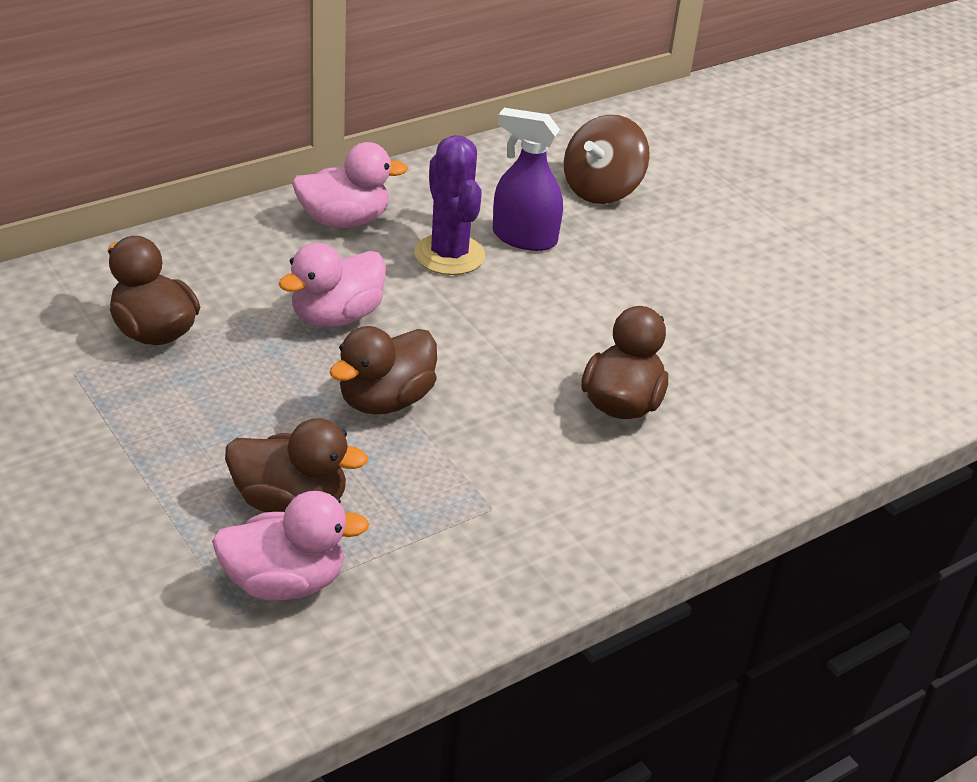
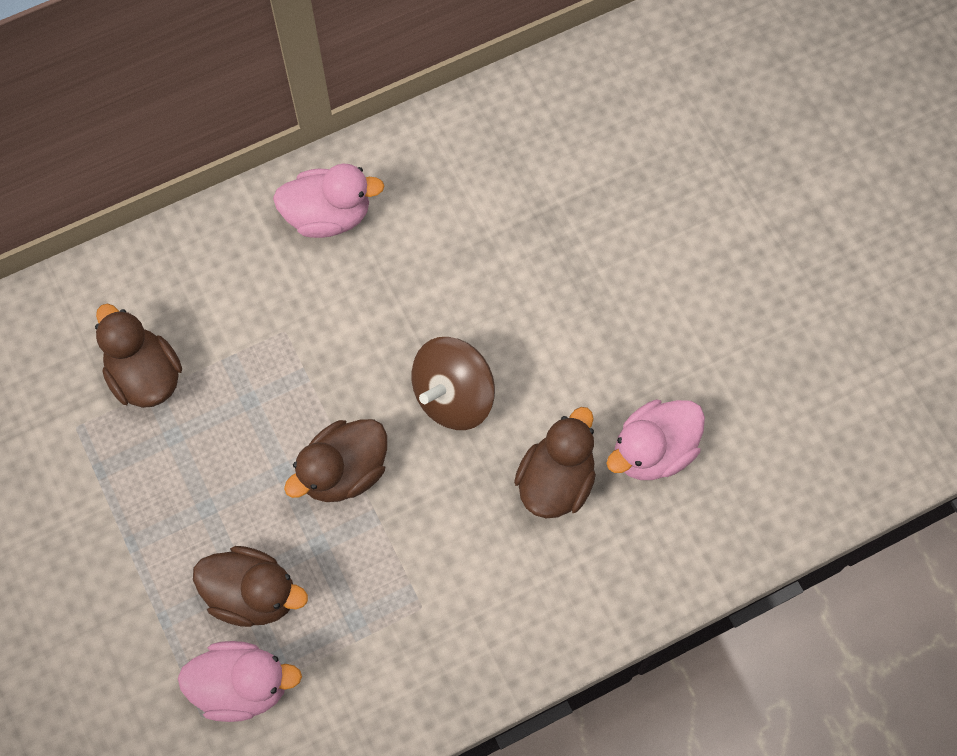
camera: 10 degrees right, 30 degrees up
(336, 316) = (309, 357): pink duck -> pink duck (653, 451)
(449, 255) = (424, 268): purple cactus -> none
(524, 238) = (500, 242): purple spray bottle -> none
(602, 190) = (589, 166): brown spinning top -> brown spinning top (453, 396)

